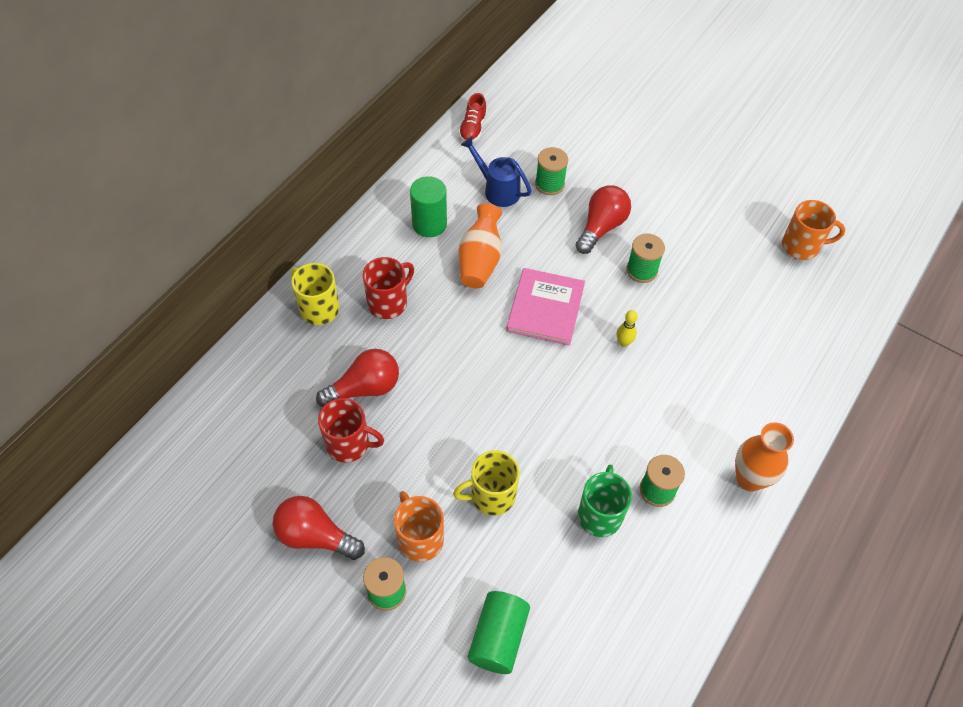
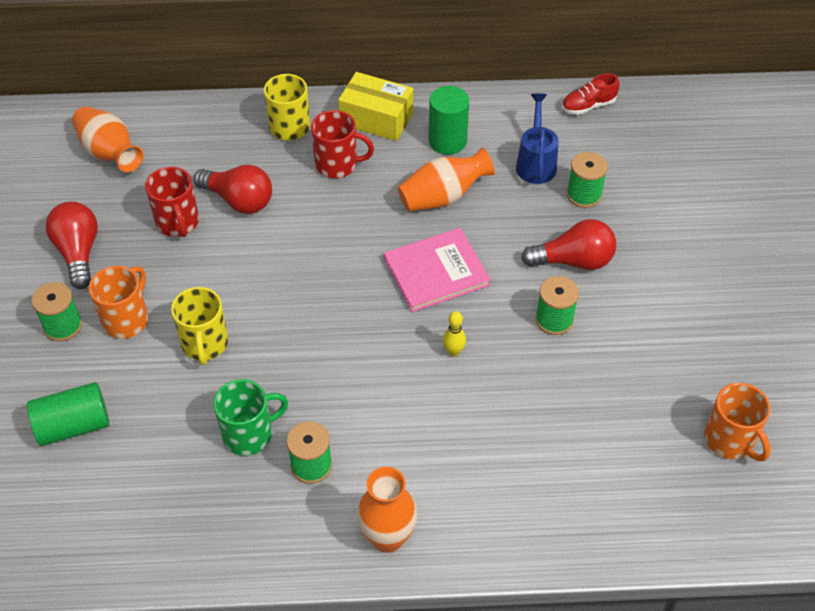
camera: 55 degrees right, 5 degrees down
(222, 450) = (110, 153): none -> orange vase
(365, 251) = (376, 118): none -> yellow box
(491, 496) = (205, 344): yellow mug -> yellow mug turned 135 degrees counterclockwise

